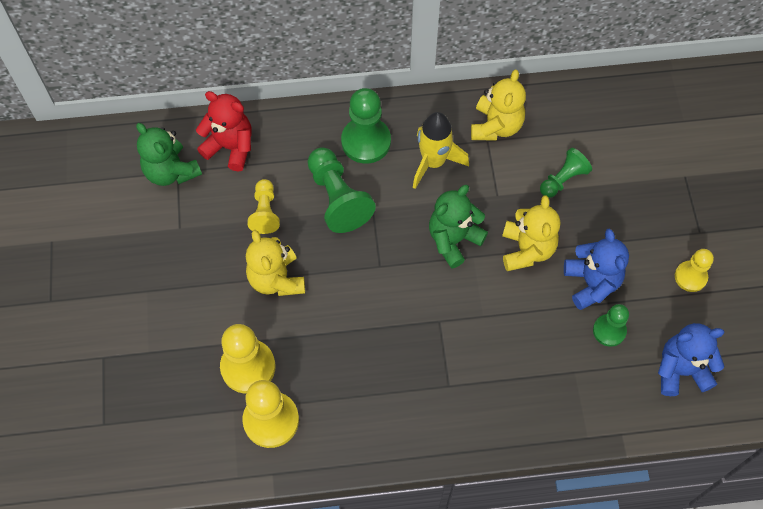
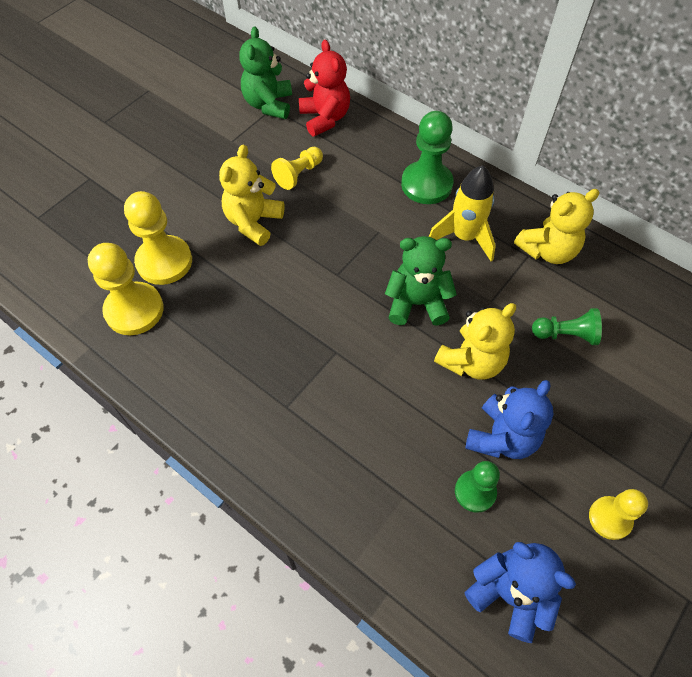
camera: 45 degrees right, 5 degrees down
(337, 198) = (361, 205): green pawn -> none

